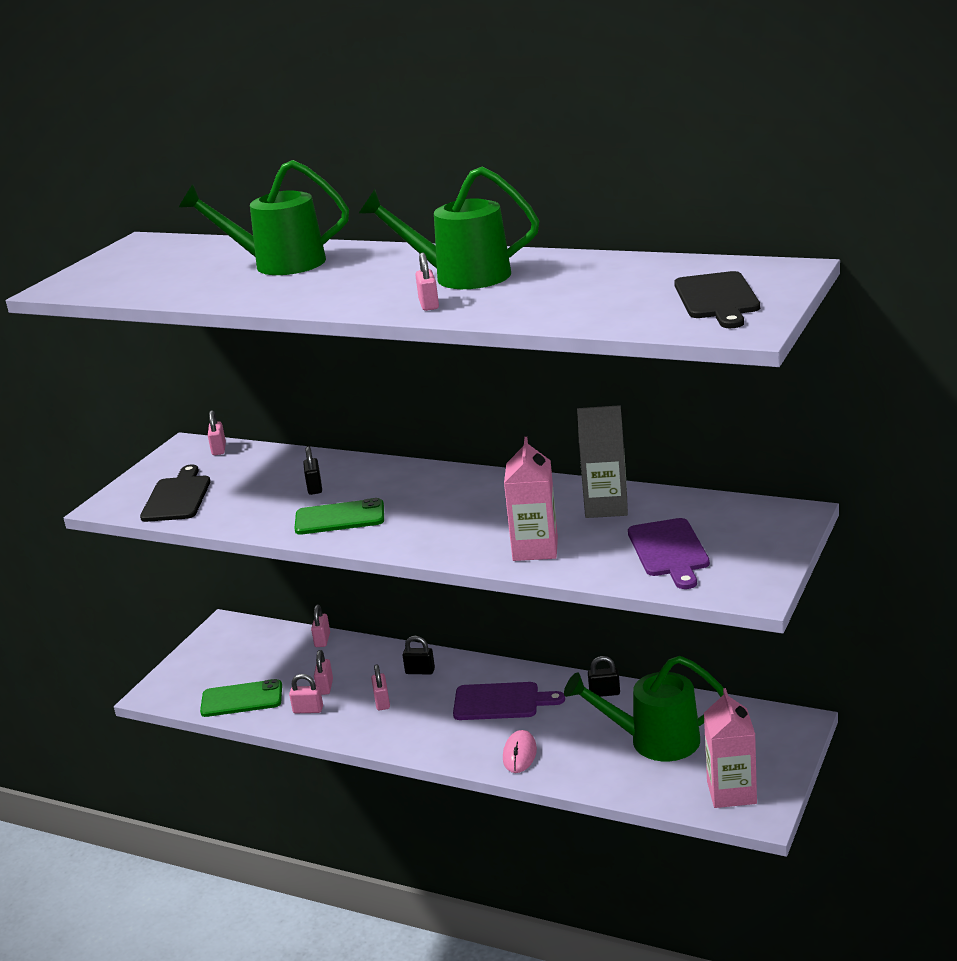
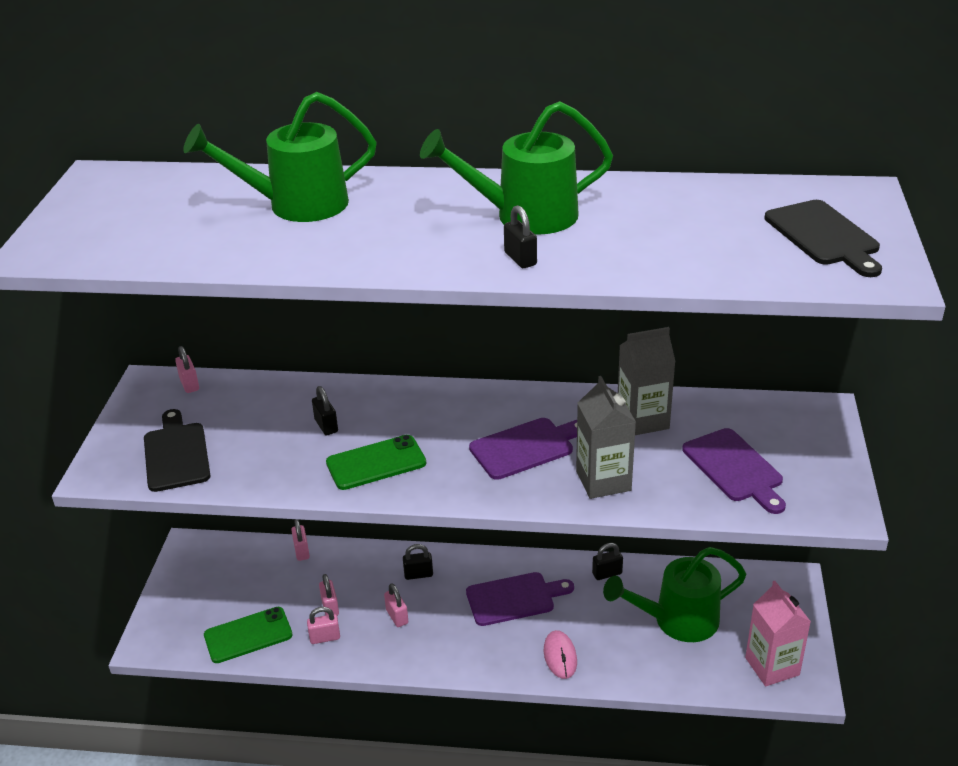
camera: 20 degrees left, 10 degrees up
(429, 304) = (520, 259): pink padlock -> black padlock
(481, 518) = (526, 447): none -> purple cutting board
(535, 549) = (603, 481): pink carton -> grey carton

